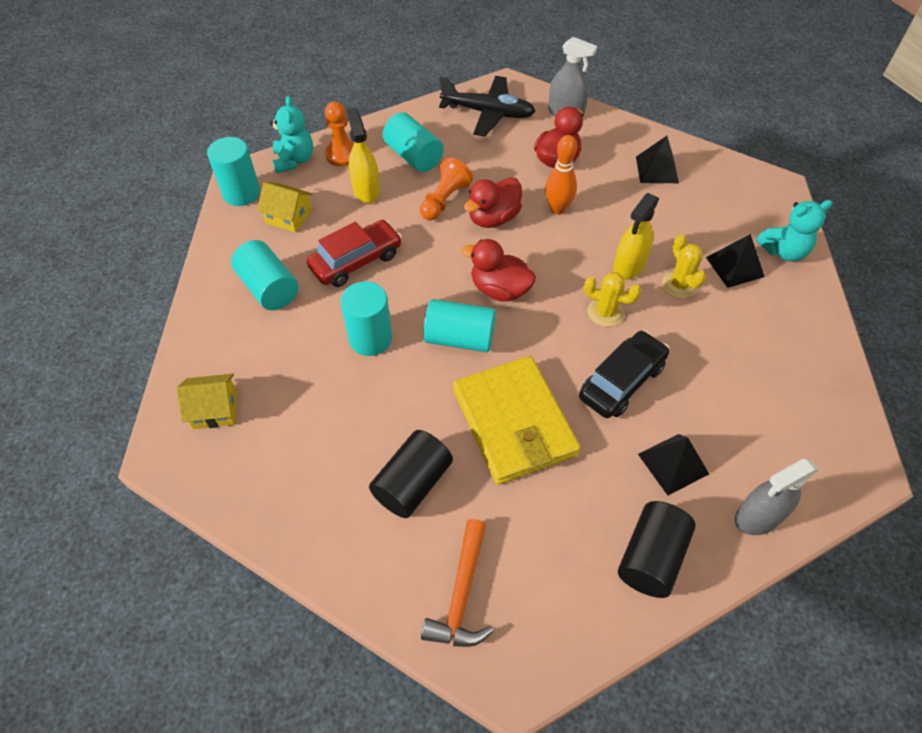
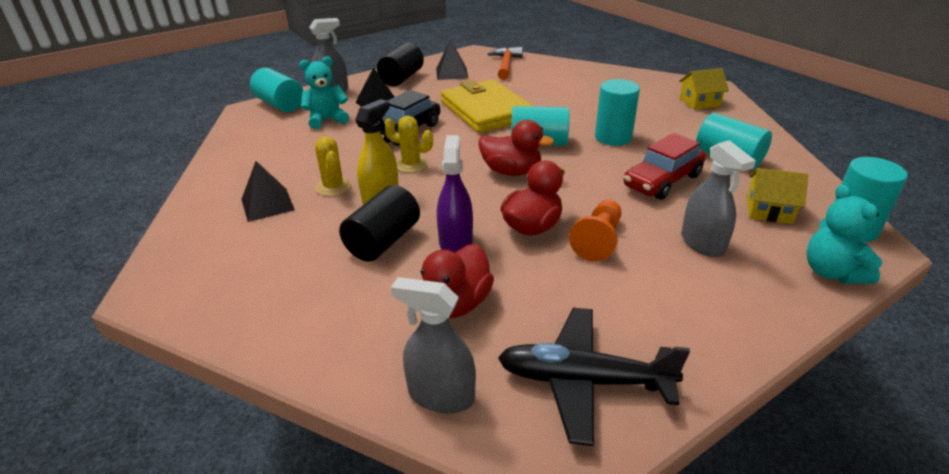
camera: 175 degrees right, 20 degrees down
(342, 155) = (772, 285): orange pawn -> none
(366, 190) = (702, 243): yellow spray bottle -> grey spray bottle
(412, 484) = (546, 88): black cylinder -> black cylinder (383, 241)
(413, 156) = (669, 291): turquoise cylinder -> turquoise cylinder (280, 104)
(557, 209) = (456, 242): orange bowling pin -> purple spray bottle
(657, 170) = (310, 302): black pyramid -> black pyramid (452, 73)
(783, 251) = (203, 221): turquoise teddy bear -> turquoise teddy bear (327, 120)

